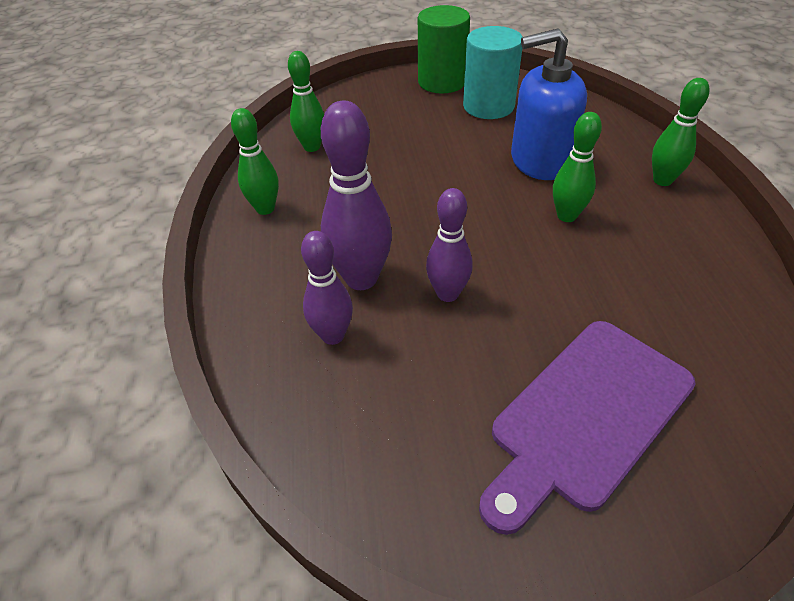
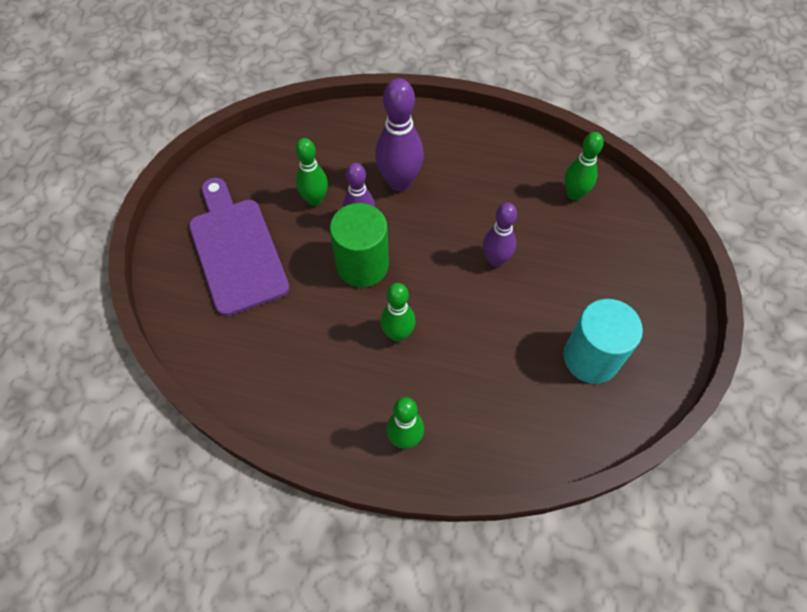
camera: 110 degrees right, 15 degrees up
(265, 208) = (501, 147): green bowling pin -> green bowling pin (315, 200)
(333, 335) = (359, 155): purple bowling pin -> purple bowling pin (495, 260)
(442, 82) = (658, 337): green cylinder -> green cylinder (362, 265)
(540, 161) = (479, 354): blue soap dispenser -> none

